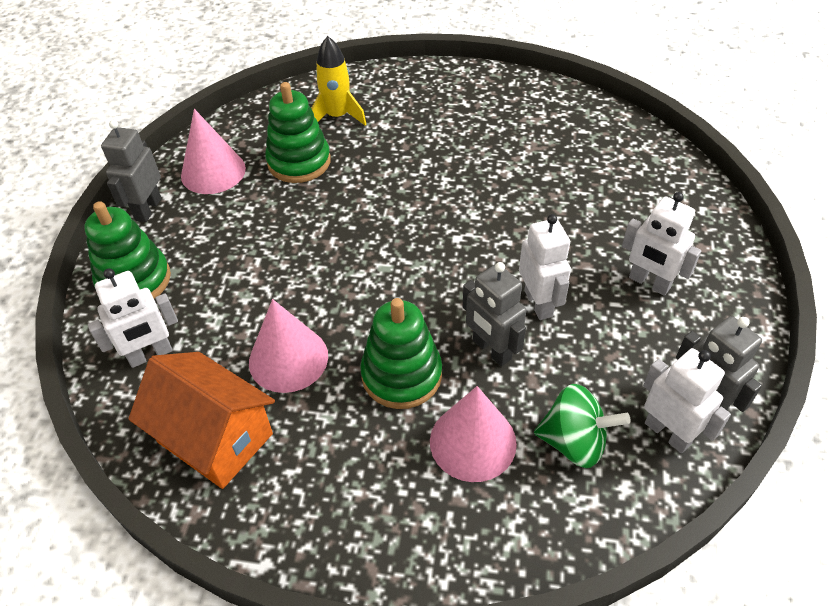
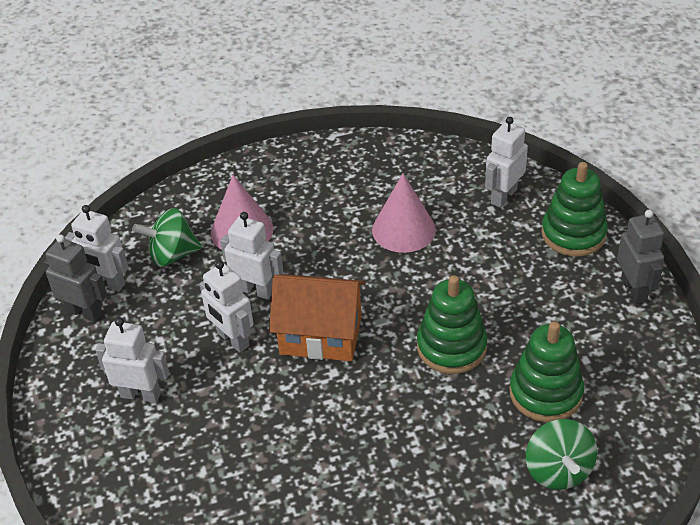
camera: 155 degrees right, 5 degrees down
(213, 172) = (618, 348): pink cone -> none
(215, 438) = (412, 173): orange house -> orange house (321, 335)
(337, 116) = (558, 470): yellow rocket -> green spinning top
(401, 375) = (314, 250): green stacking toy -> green stacking toy (451, 347)
(491, 350) = (256, 290): grey robot -> white robot

